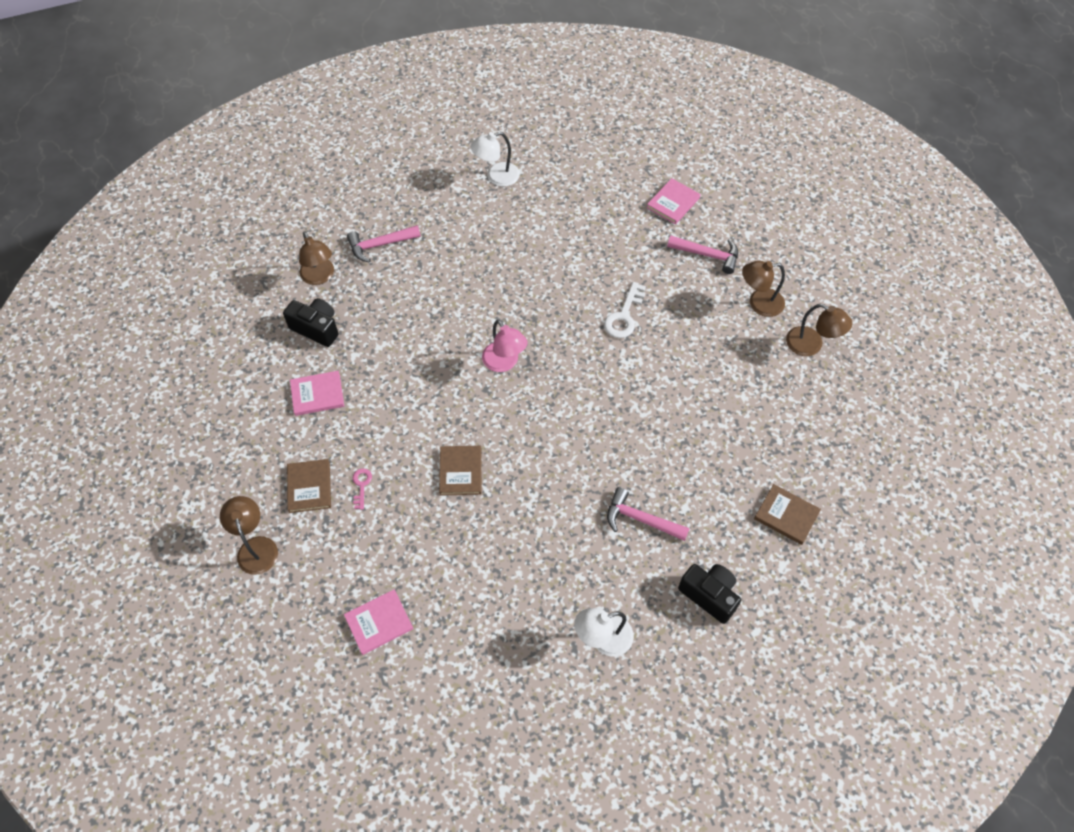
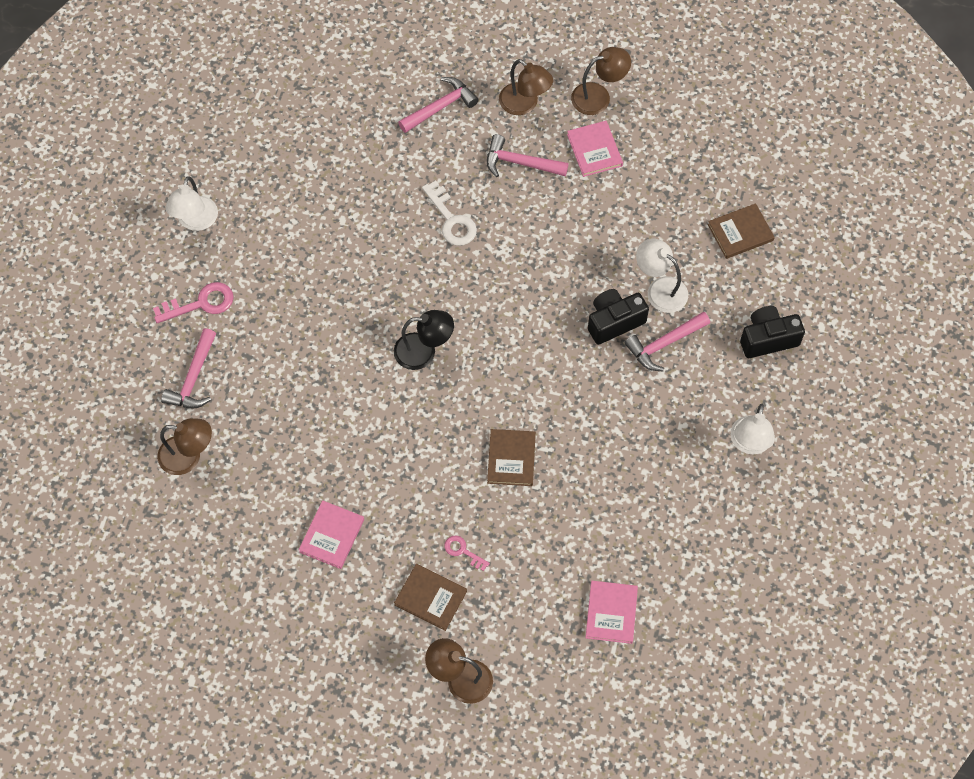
camera: 55 degrees left, 5 degrees up
(316, 328) = (251, 494): black camera -> black camera (614, 322)
(438, 216) = (201, 303): none -> pink key
(460, 471) = (511, 459): brown book -> brown book turned 60 degrees clockwise
(504, 363) = (424, 351): pink lamp -> black lamp
(673, 203) = (358, 93): pink book -> pink book (594, 150)
(685, 487) = (660, 289): none -> white lamp
(708, 329) = (520, 163): none -> pink hammer
(759, 303) = (524, 104): brown lamp -> brown lamp turned 75 degrees counterclockwise

